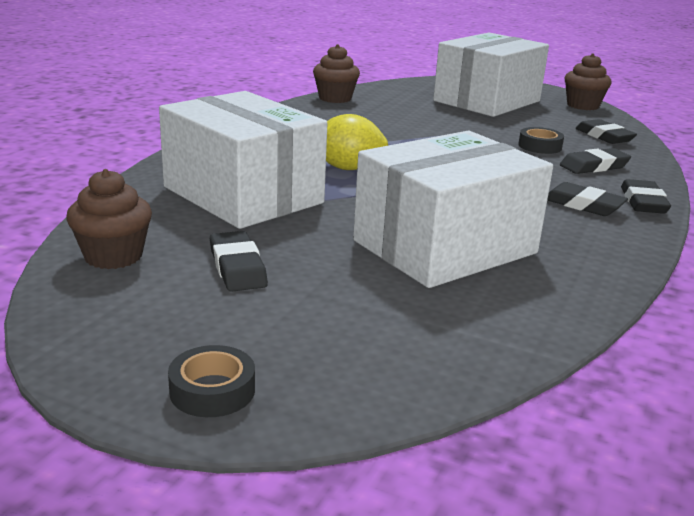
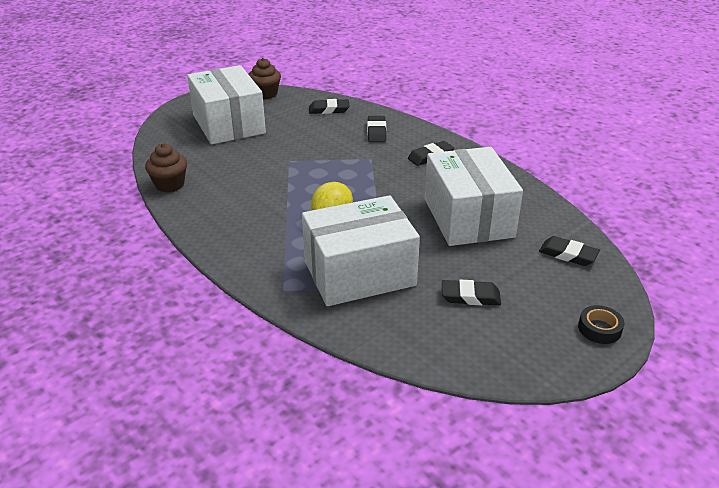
camera: 65 degrees left, 10 degrees up
(113, 256) = (438, 345): brown cupcake -> none
(540, 146) = (333, 137): black tape -> none
(643, 202) = (434, 138): black eraser -> black eraser (568, 254)

